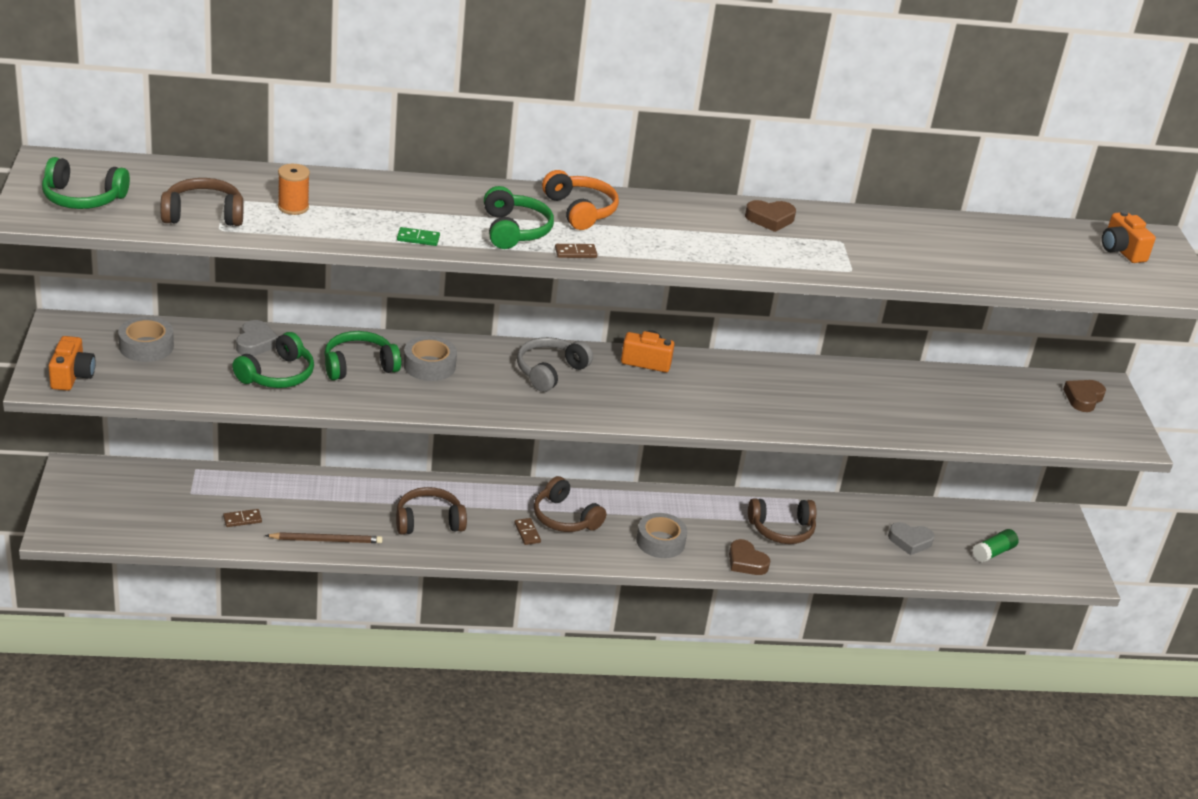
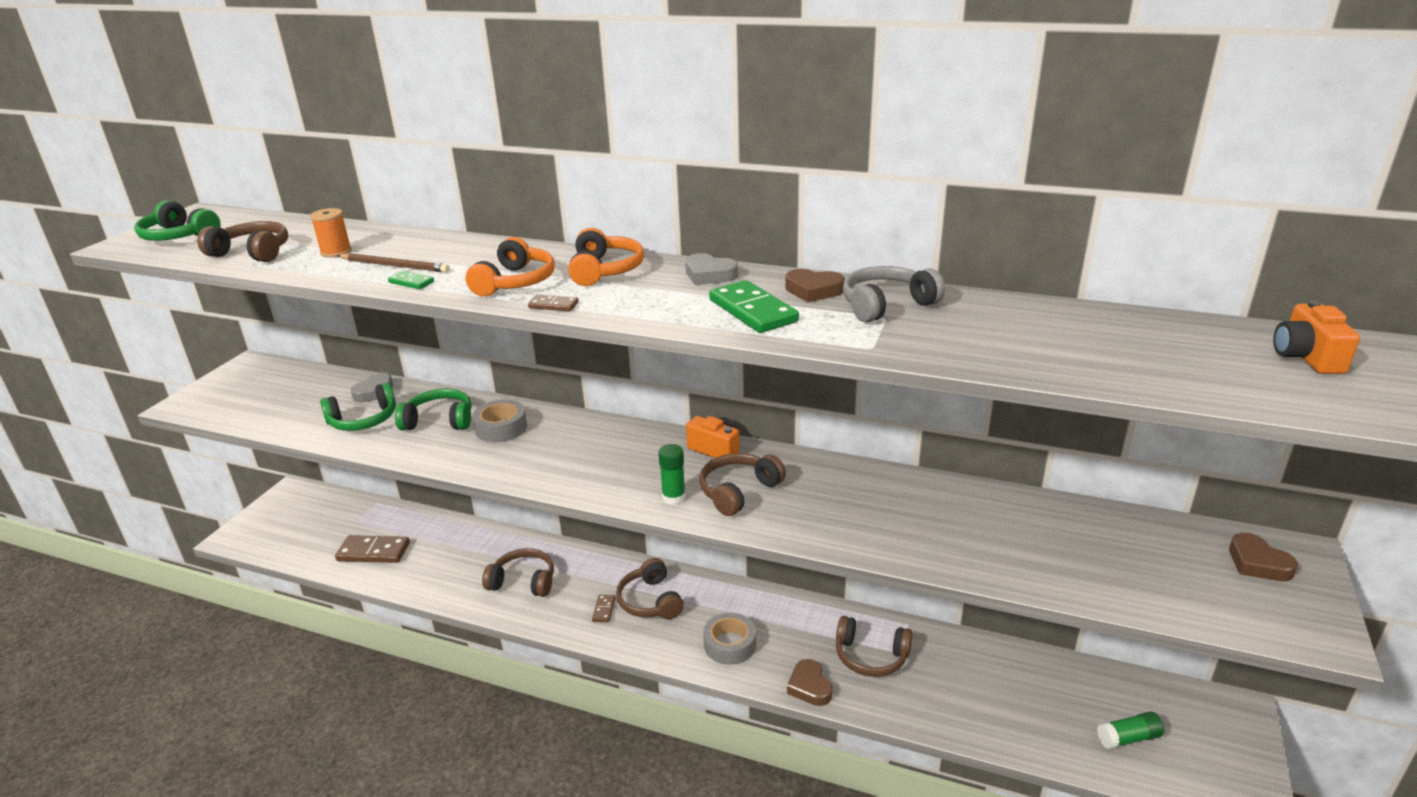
camera: 30 degrees right, 5 degrees down
(72, 376) = (208, 402): orange camera -> none
(146, 346) = (289, 385): grey tape -> none
(242, 519) = (373, 552): brown domino -> brown domino, size x2.02
(326, 540) = (423, 583): brown pencil -> brown pencil (395, 266)
(514, 230) = (515, 282): green headphones -> orange headphones
(550, 371) = (609, 447): grey headphones -> grey headphones (886, 305)
(643, 409) = (673, 497): none -> green glue stick
(693, 396) = (738, 491): none -> brown headphones
(740, 244) = (753, 311): none -> green domino
(910, 541) = (1021, 701): grey heart -> grey heart (709, 275)
(1083, 398) = (1257, 563): brown heart -> brown heart turned 90 degrees counterclockwise

